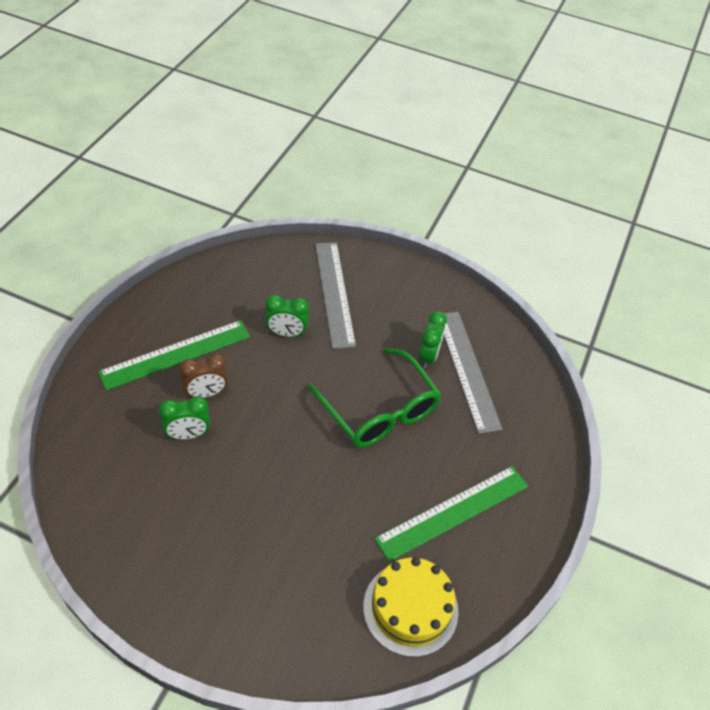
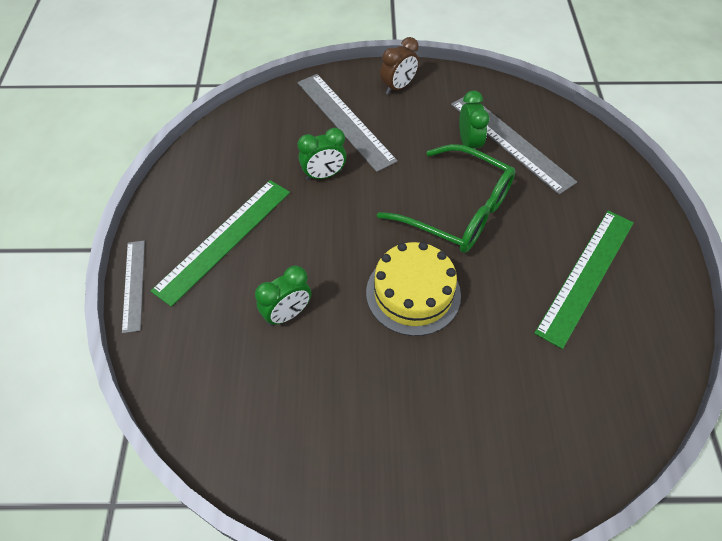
camera: 20 degrees left, 5 degrees up
(88, 361) = (133, 285): none -> grey ruler
(206, 393) = (280, 265): brown clock -> brown clock (398, 87)
(410, 608) = (611, 384): yellow cake -> yellow cake (413, 293)

